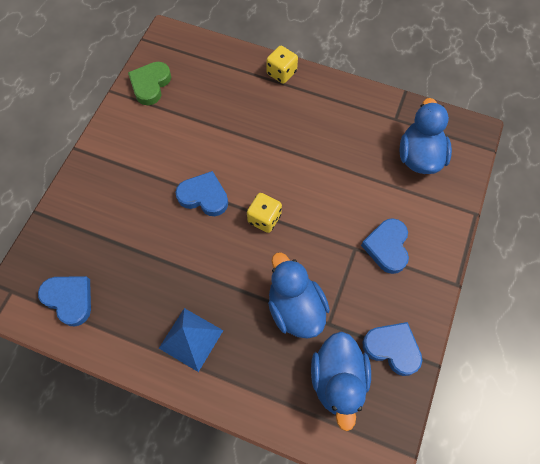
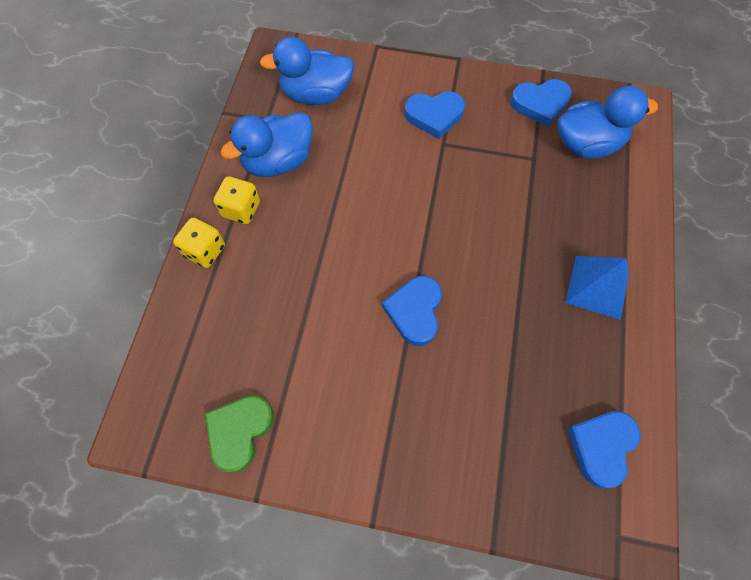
camera: 100 degrees left, 0 degrees up
(150, 85) = (239, 432): green heart -> green heart turned 105 degrees clockwise
(264, 218) = (429, 236): yellow dice -> yellow dice (241, 209)
(295, 308) = (527, 190): blue duck -> blue duck (278, 161)
(392, 348) = (540, 104): blue heart -> blue heart turned 120 degrees counterclockwise

